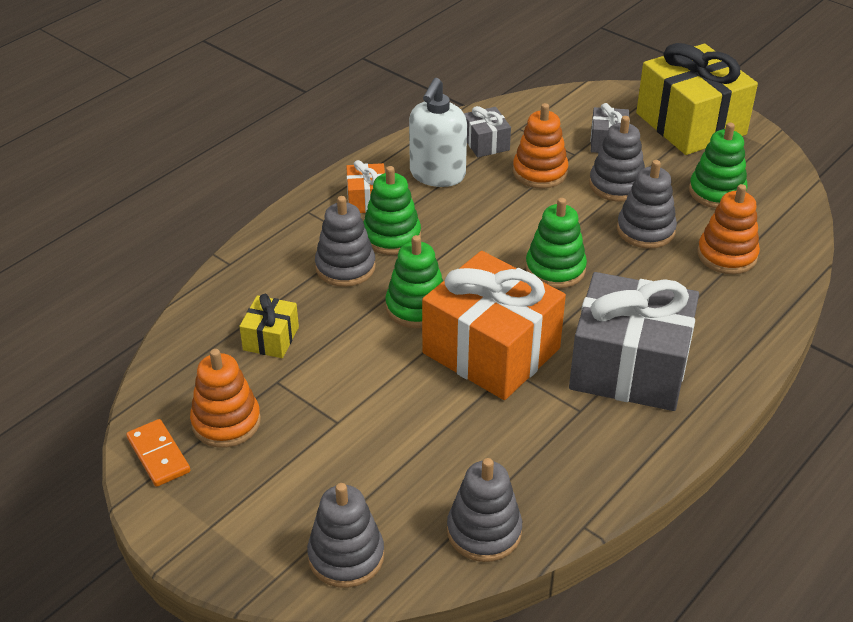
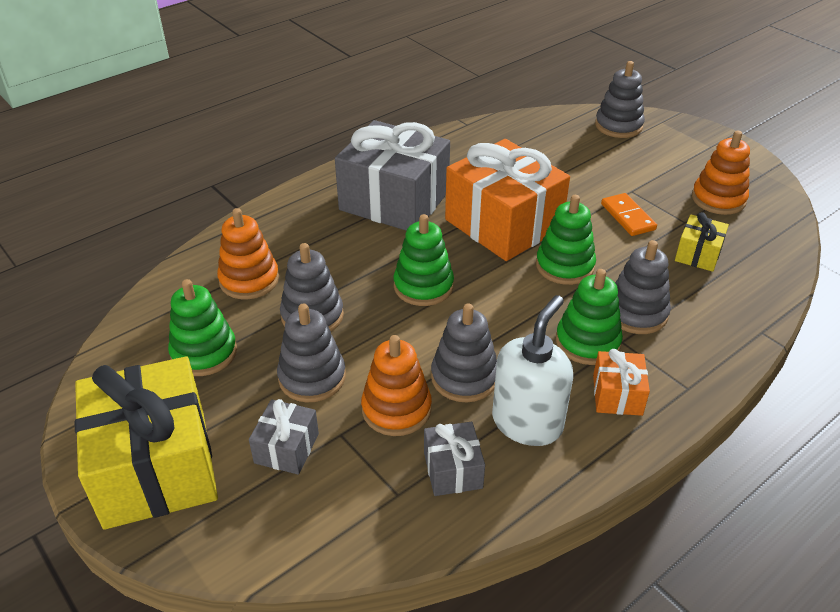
camera: 170 degrees left, 0 degrees up
(158, 455) = (763, 185): orange domino -> orange domino (628, 217)
(484, 531) = (530, 127): grey stacking toy -> grey stacking toy (464, 377)

